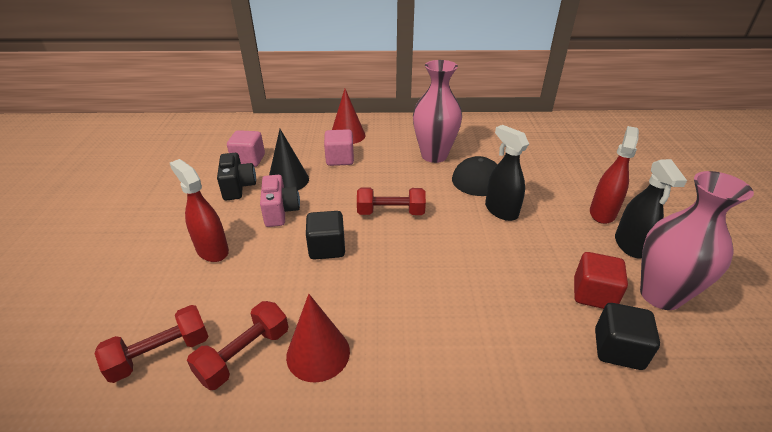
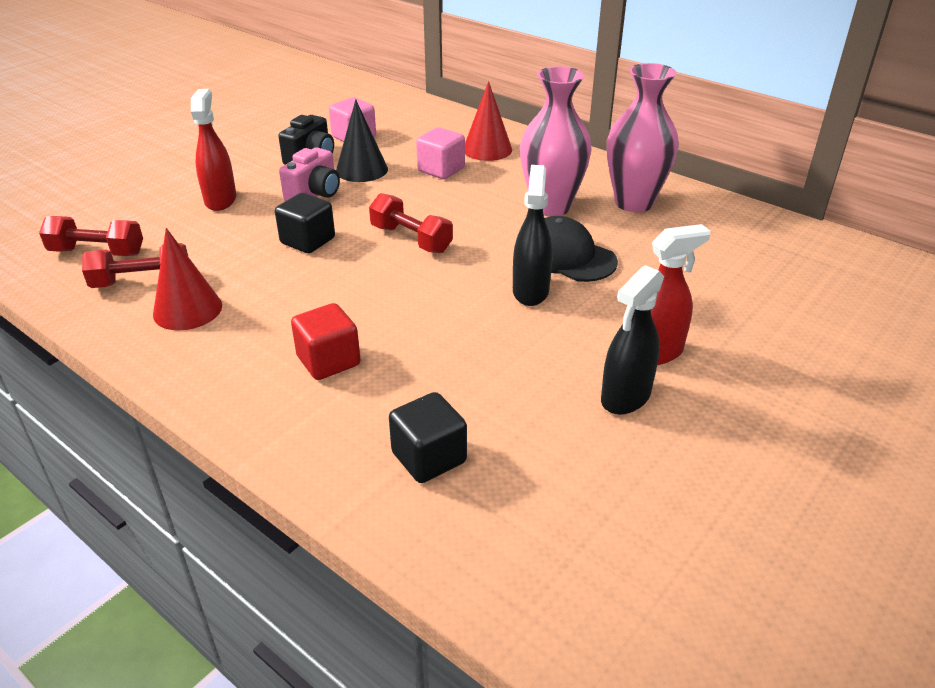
camera: 40 degrees right, 0 degrees up
(593, 294) = (490, 408): red cube -> red cube (328, 361)
(660, 295) = (566, 452): pink vase -> pink vase (633, 203)

